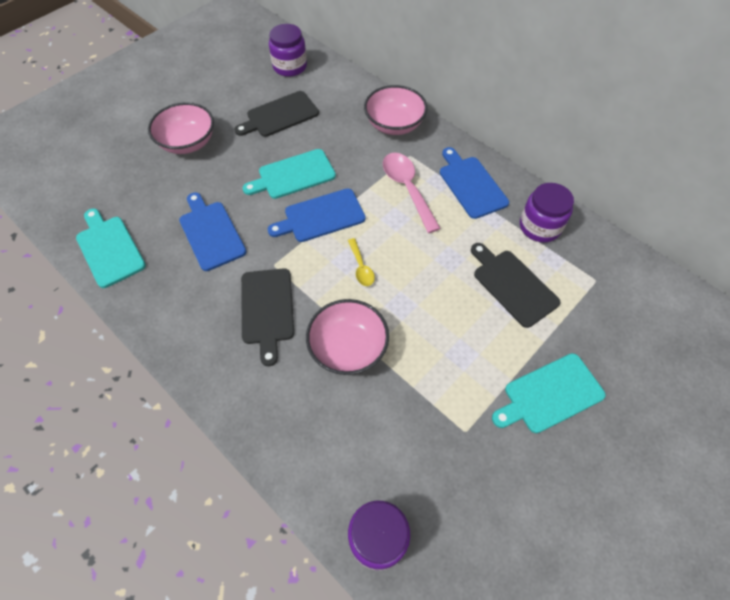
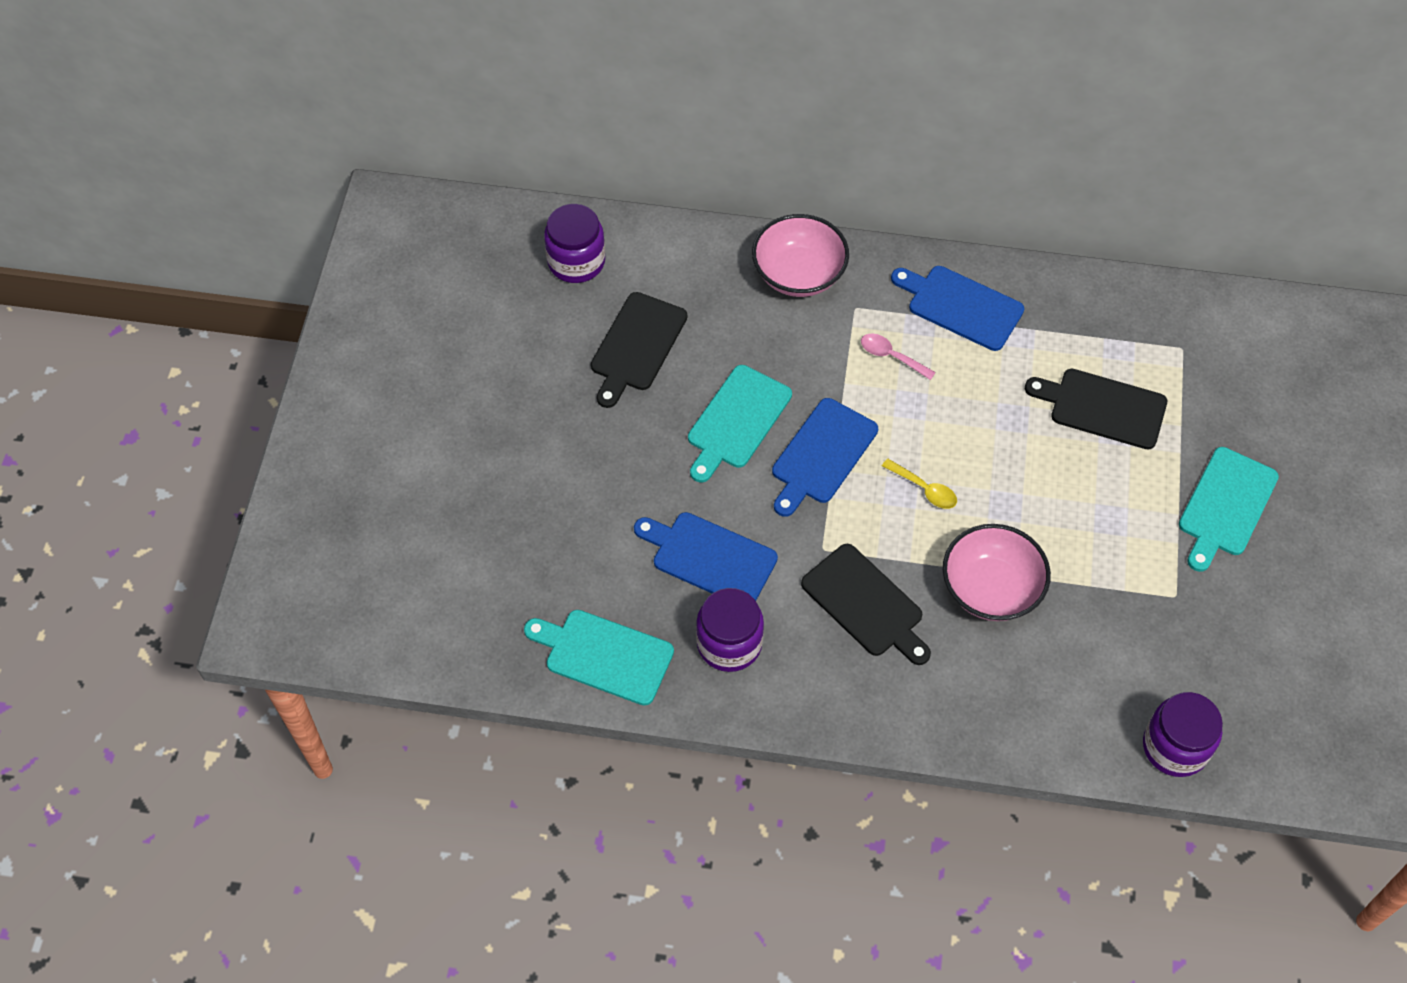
camera: 35 degrees left, 0 degrees up
(188, 143) = (553, 458): pink bowl -> none
(407, 189) = (891, 356): pink spoon -> pink spoon, size x0.54
(539, 226) = (1078, 316): purple jar -> purple jar (729, 643)

